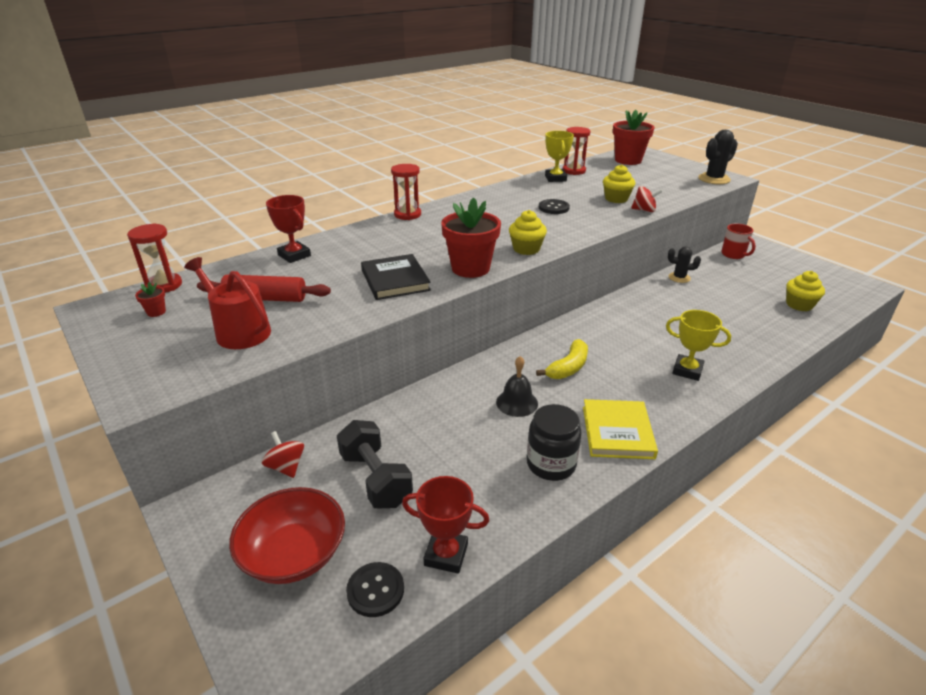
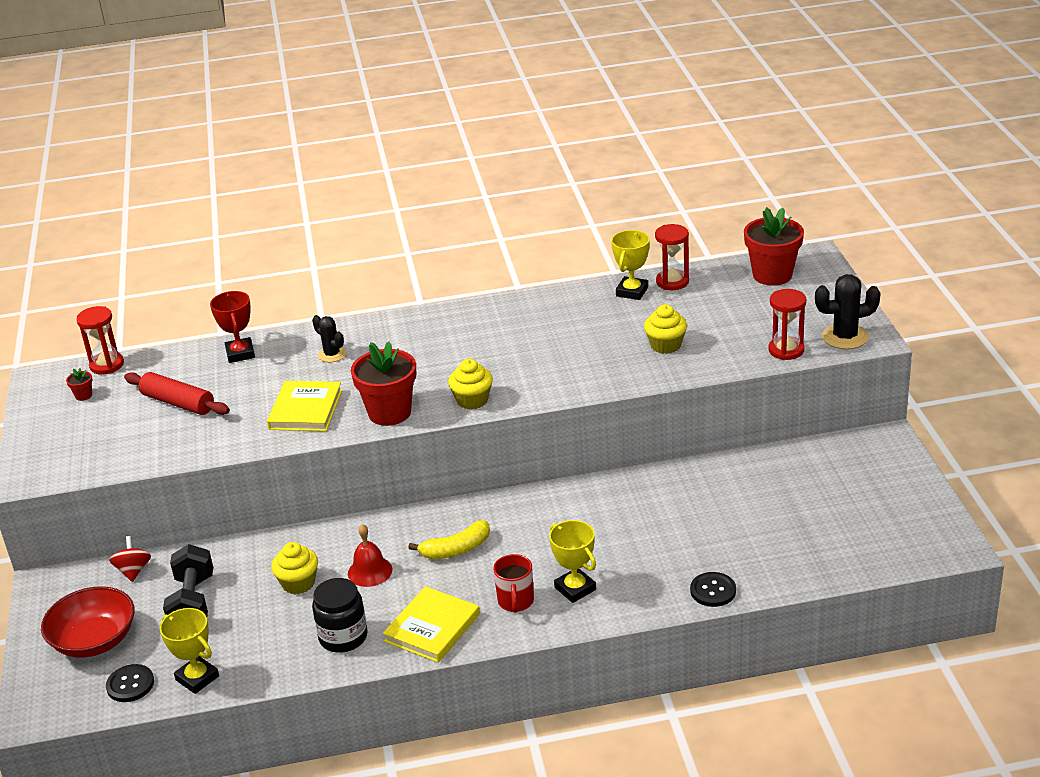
camera: 30 degrees right, 0 degrees up
(239, 331) = (133, 434): red watering can -> none
(395, 280) = (306, 410): black book -> yellow book
(407, 214) = (398, 318): red hourglass -> red hourglass (786, 350)
(446, 554) = (197, 678): red trophy -> yellow trophy
(517, 402) = (370, 571): black bell -> red bell
(553, 208) = (571, 344): black button -> black button (713, 591)
(644, 210) = (676, 372): red spinning top -> none
(679, 278) = (714, 470): black cactus -> black cactus (332, 354)
(733, 255) = (833, 454): red mug -> red mug (515, 602)
(799, 305) = (817, 548): yellow cupcake -> yellow cupcake (298, 583)

